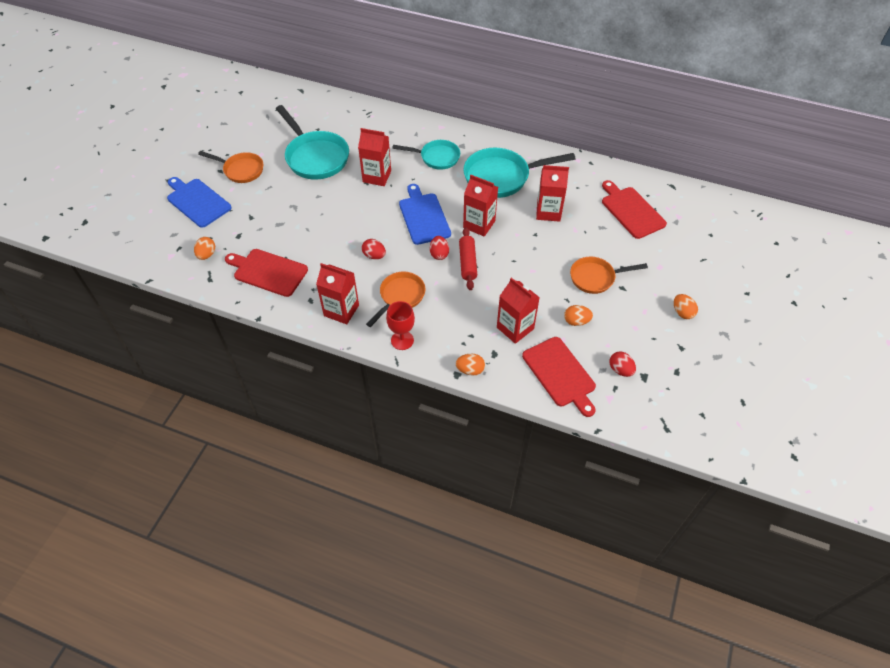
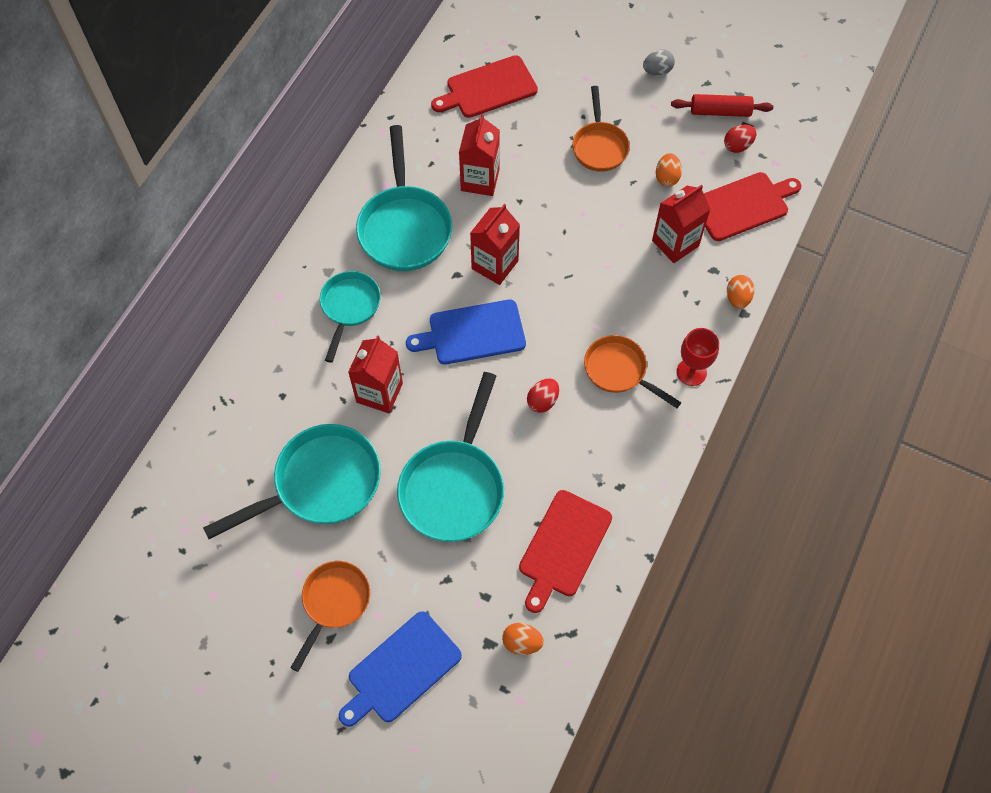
camera: 85 degrees left, 10 degrees up
(312, 216) = (454, 486): none -> turquoise pan
(341, 310) = (639, 446): red carton -> none
(439, 254) = (546, 318): red egg -> none
(467, 263) = (564, 285): red rolling pin -> red rolling pin (720, 111)
(682, 312) = (657, 71): orange egg -> grey egg

